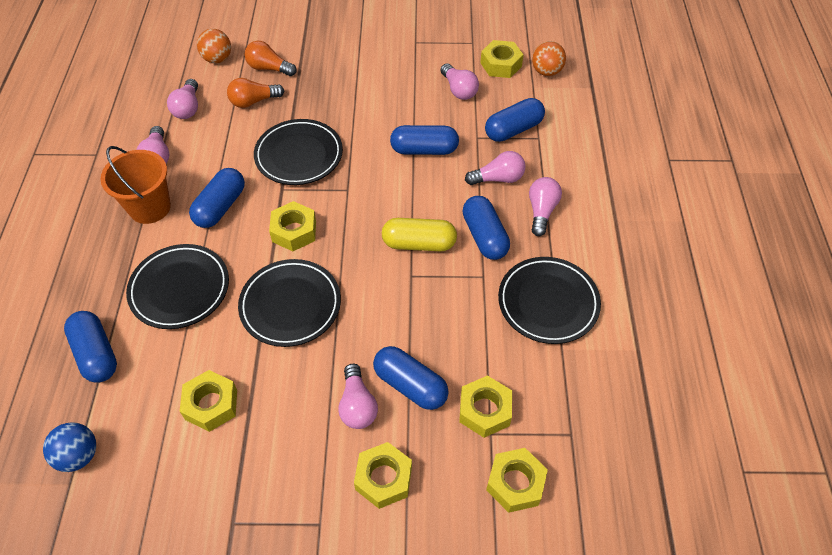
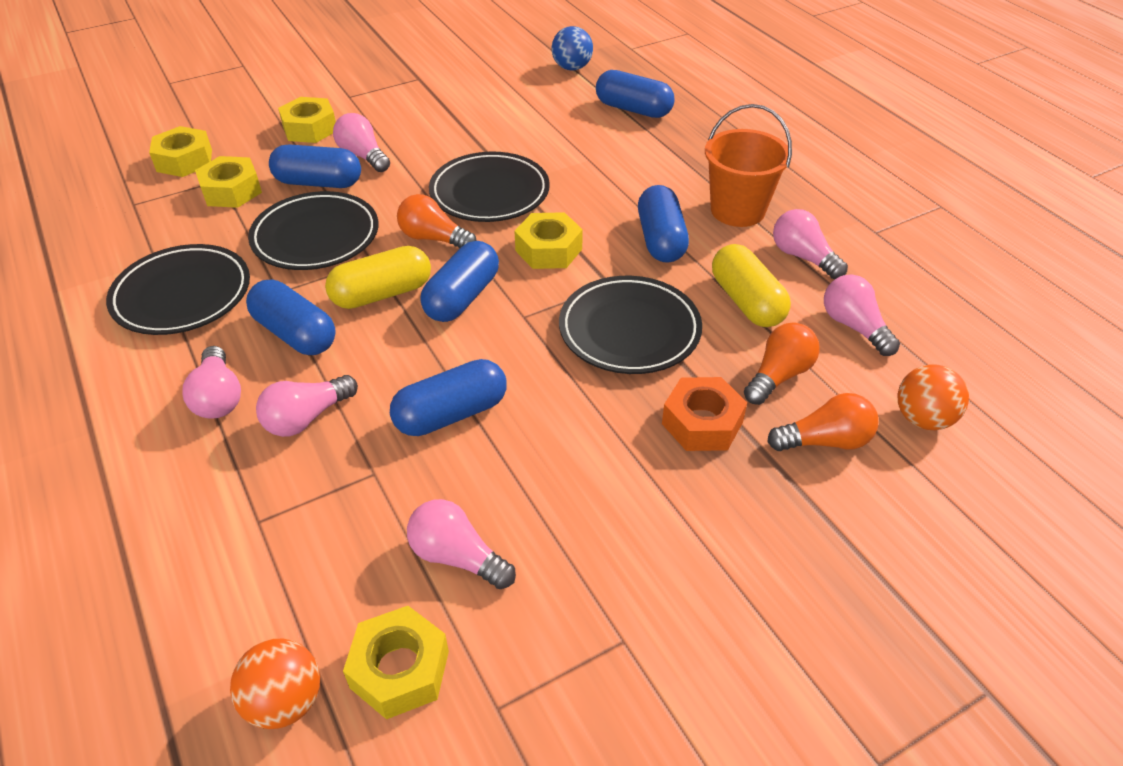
camera: 150 degrees right, 10 degrees down
(180, 289) = (615, 166): black plate -> black plate (316, 236)
(211, 405) = (498, 117): yellow nut -> none
(221, 144) = (746, 302): none -> yellow capsule
(312, 97) = (702, 423): none -> orange nut
(359, 277) = (433, 238): none -> orange light bulb
(513, 129) = (312, 517): blue capsule -> blue capsule (462, 297)

